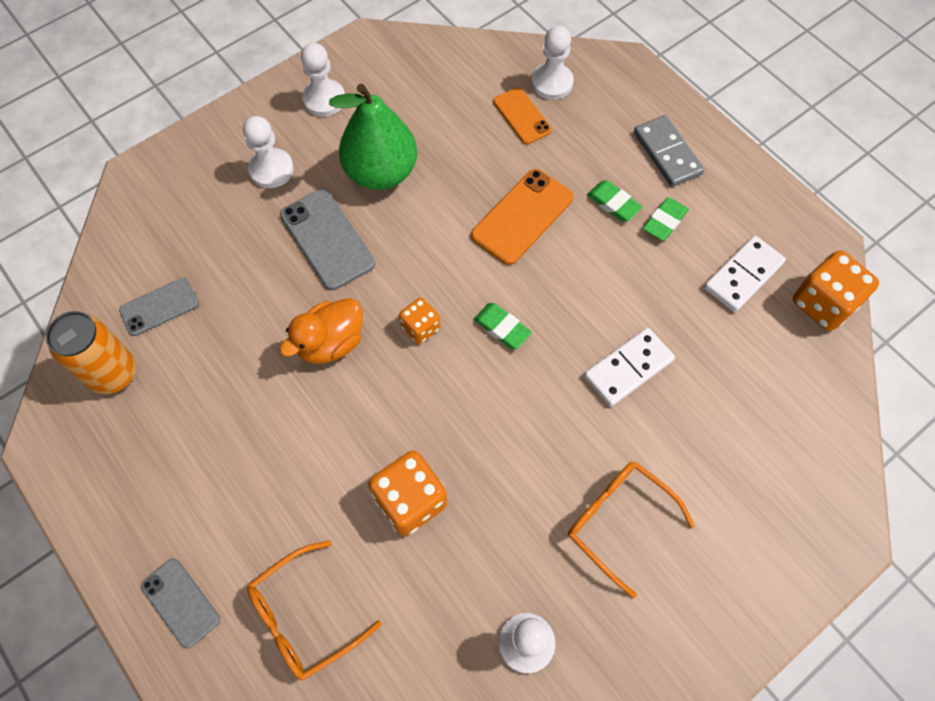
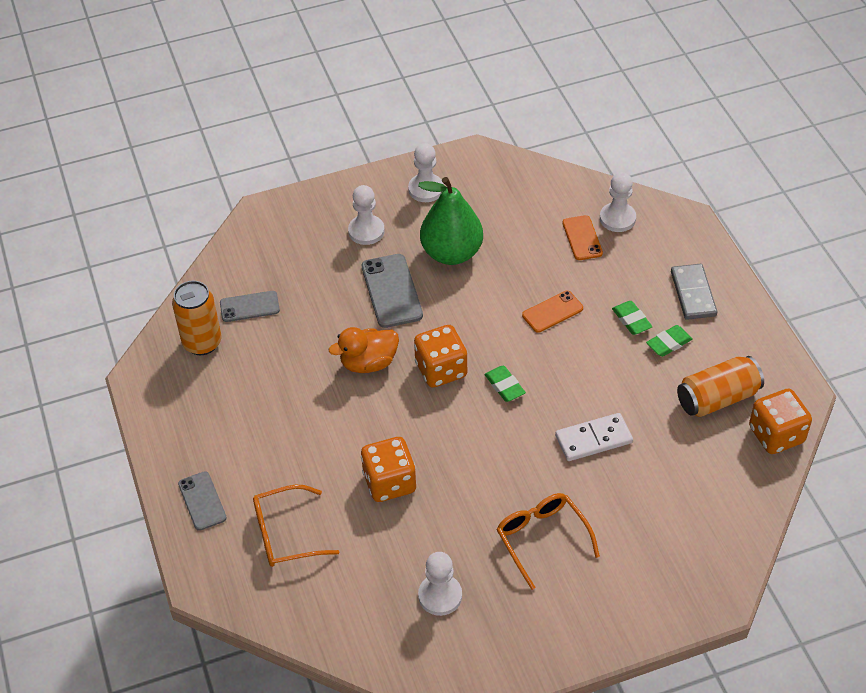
camera: 20 degrees right, 15 degrees down
(420, 327) = (441, 370): orange dice -> orange dice, size x1.72
(522, 217) = (552, 312): orange phone -> orange phone, size x0.65
(743, 276) = (717, 398): white domino -> orange can

